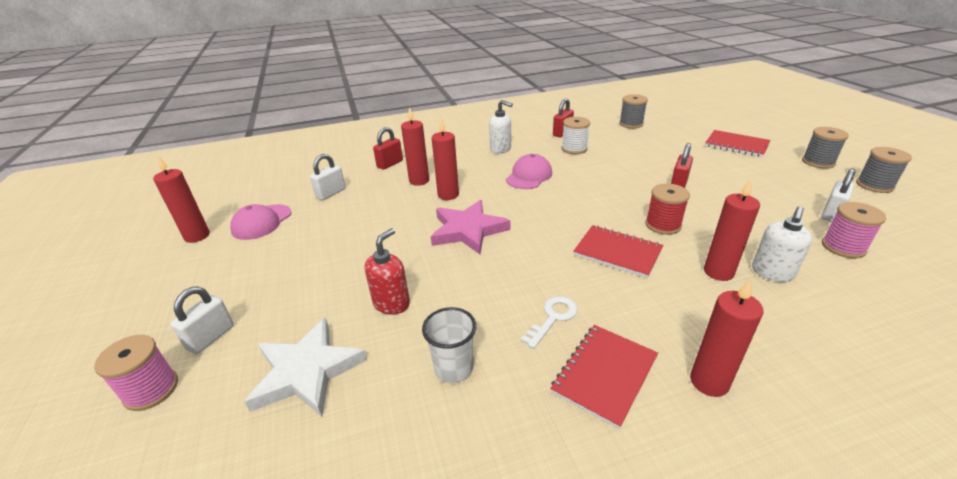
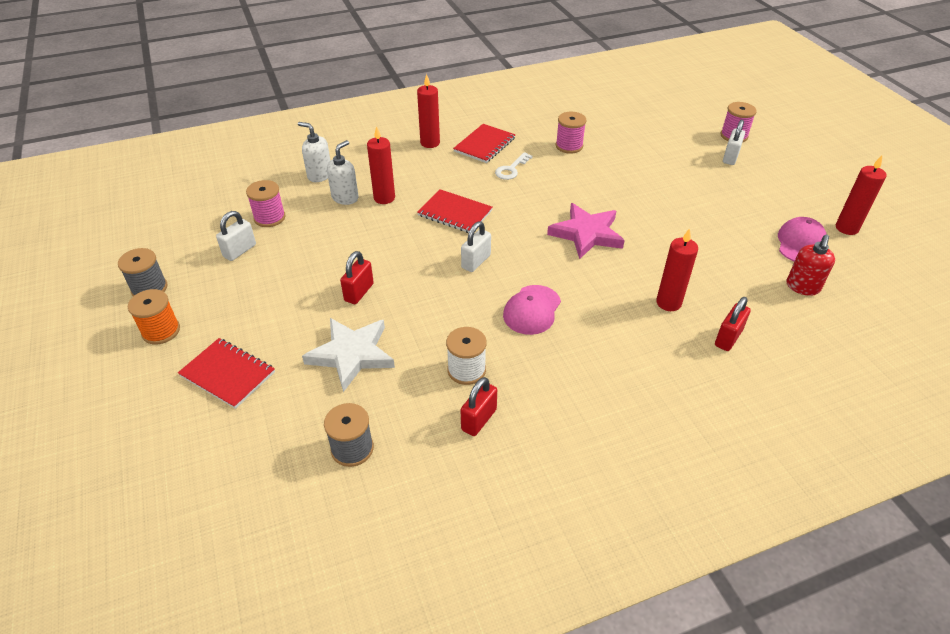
camera: 175 degrees right, 10 degrees up
(306, 371) = (653, 144): white star -> white star (352, 354)
(331, 193) = (764, 283): white padlock -> white padlock (476, 261)
(392, 303) = (624, 176): red soap dispenser -> red soap dispenser (802, 287)
(448, 195) = (623, 279): red candle -> none
(453, 368) = (569, 146): white cup -> pink spool
(500, 149) = (577, 371): white soap dispenser -> white soap dispenser (319, 175)
(663, 225) = (404, 239): red spool -> none
(818, 162) = (161, 331): grey spool -> orange spool

